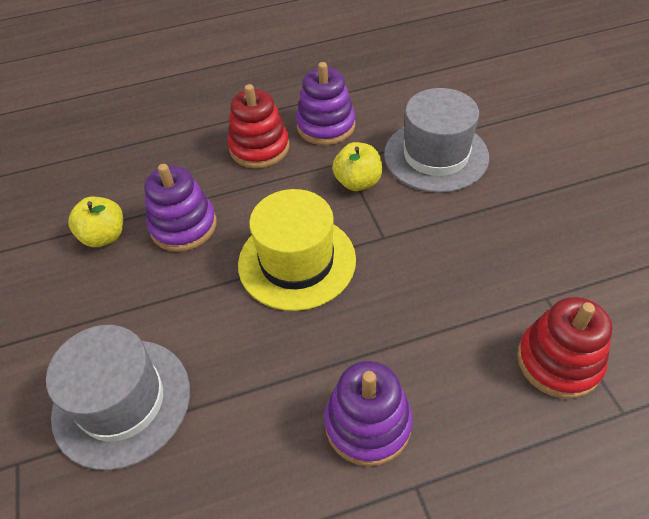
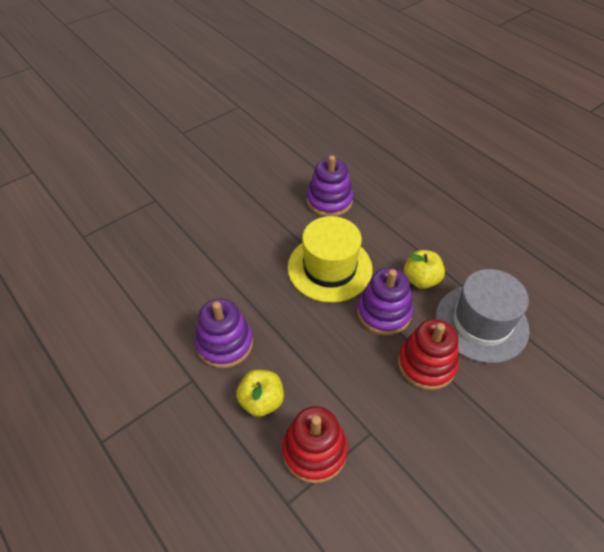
camera: 65 degrees right, 0 degrees up
(104, 236) = (303, 169): yellow apple -> yellow apple (261, 401)
(122, 402) = (200, 224): grey hat -> none
(259, 148) = (420, 212): red stacking toy -> red stacking toy (426, 364)
(326, 126) = (468, 242): purple stacking toy -> purple stacking toy (384, 312)

